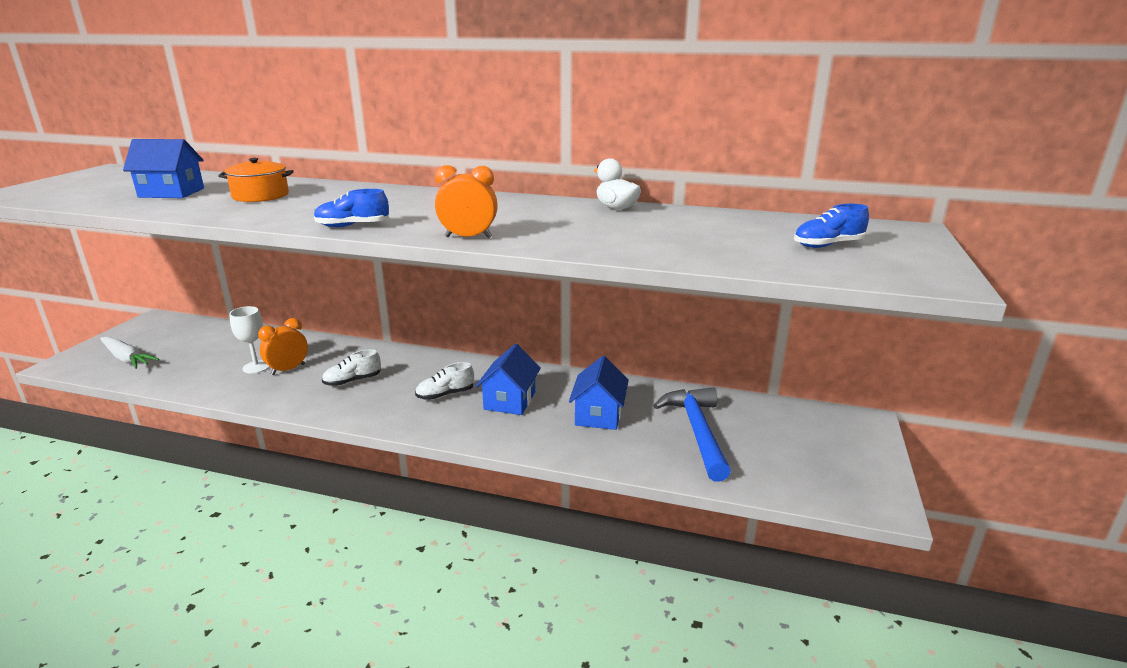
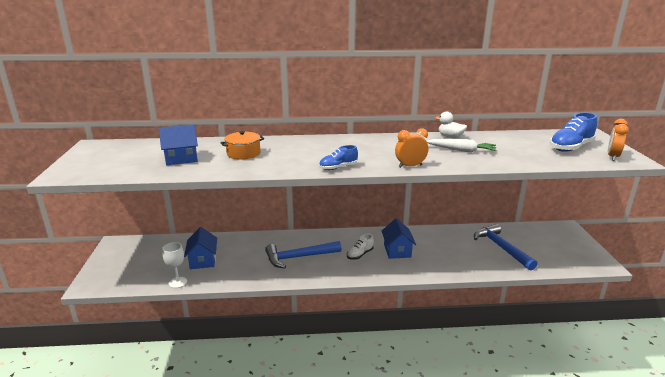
camera: 20 degrees left, 0 degrees up
(126, 359) = (132, 273): white carrot -> white carrot (461, 150)
(256, 367) = (229, 261): white goblet -> white goblet (178, 282)
(288, 369) = (251, 258): orange clock -> orange clock (612, 157)
(352, 381) = (298, 257): white shoe -> blue hammer
(599, 415) = (448, 249): blue house -> blue house (203, 260)
(828, 245) = (570, 147): blue shoe -> blue shoe, size x1.67

